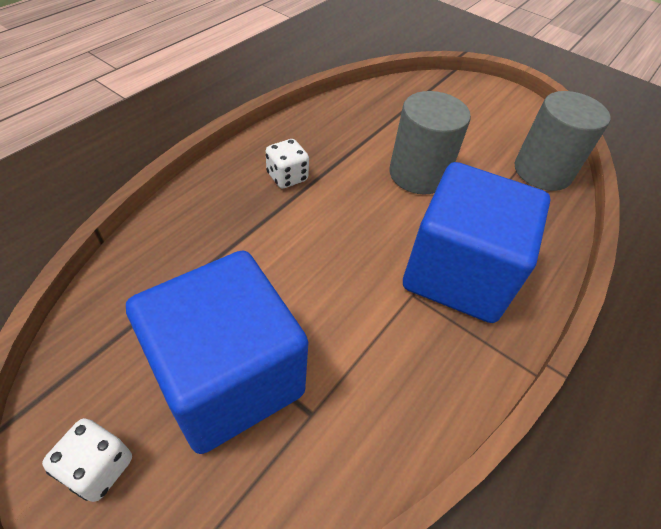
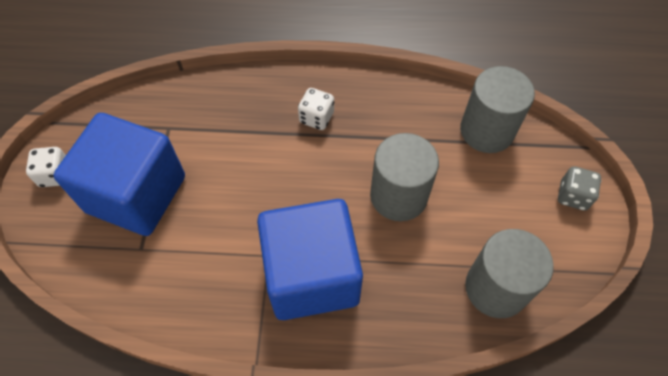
camera: 60 degrees right, 10 degrees up
(399, 99) = (487, 130): none -> grey cylinder
(490, 96) = (573, 196): none -> grey dice

